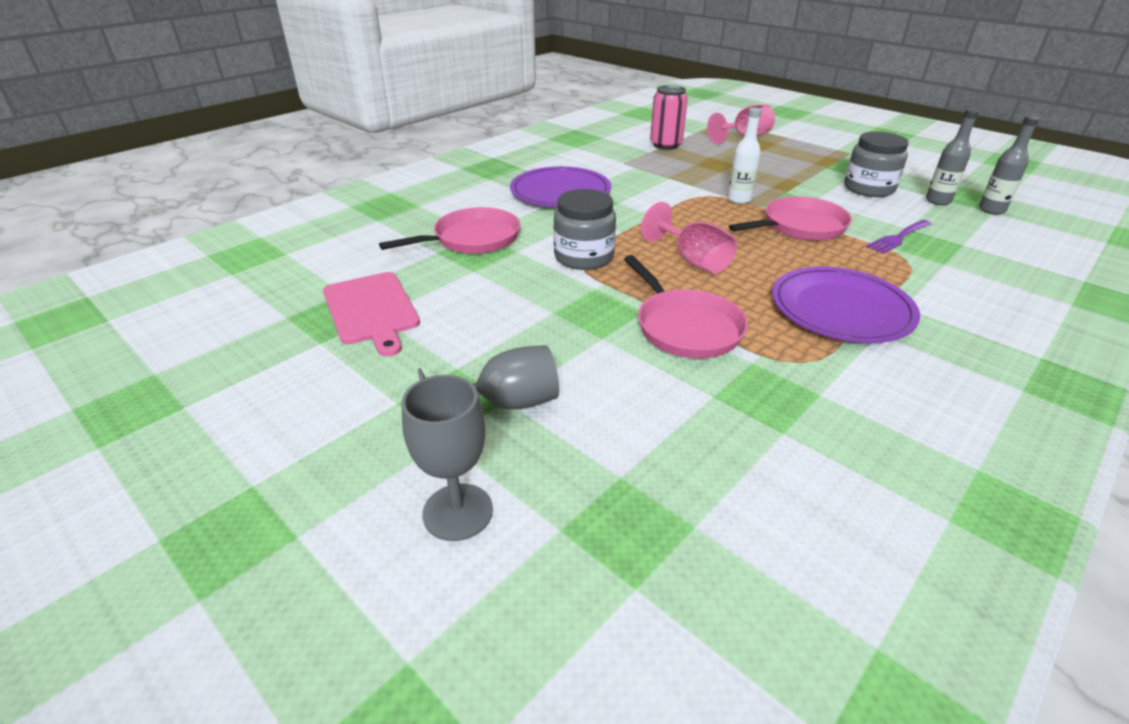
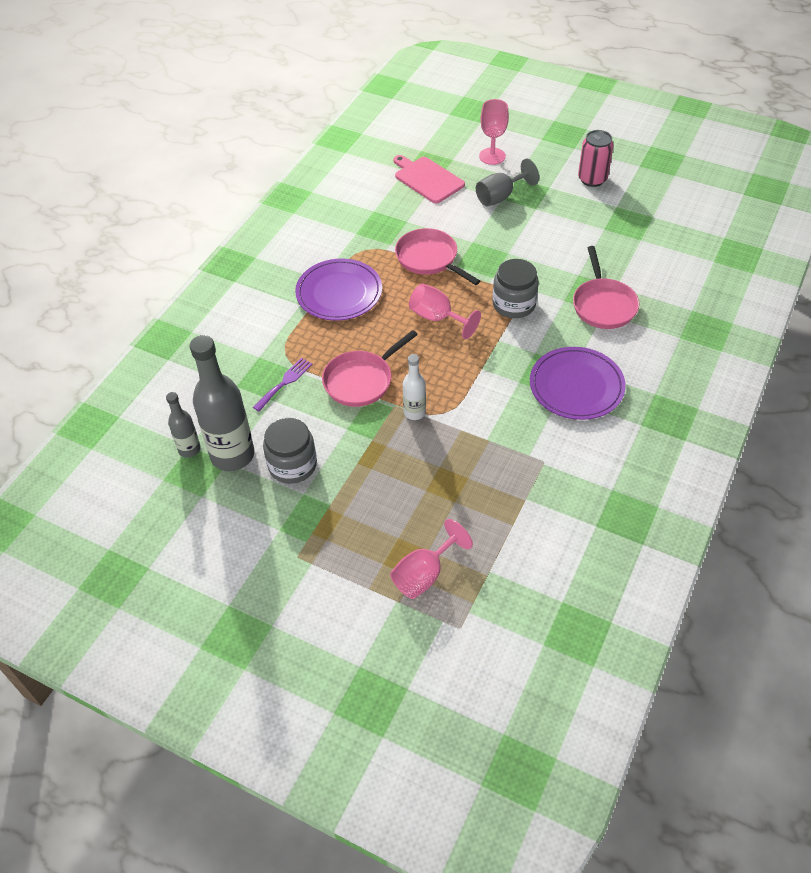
camera: 165 degrees right, 15 degrees up
(371, 310) = (611, 231): pink cutting board -> pink cutting board (427, 179)
(458, 512) = (492, 156): grey goblet -> pink goblet
(472, 239) = (603, 305): pink pan -> pink pan turned 45 degrees counterclockwise
(666, 145) = (514, 521): pink can -> pink can (592, 179)
(938, 201) = (232, 455): grey bottle -> grey bottle, size x1.95

